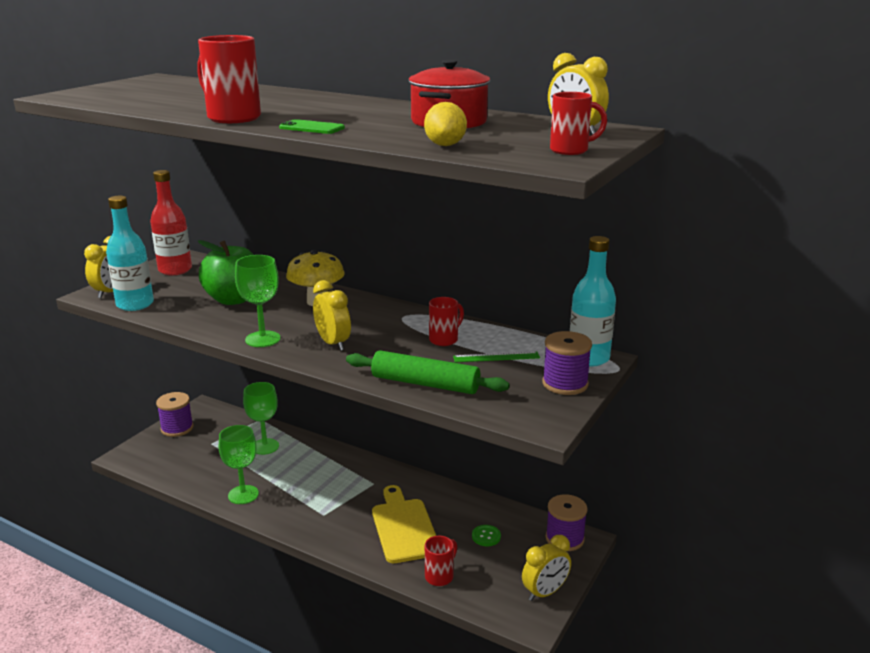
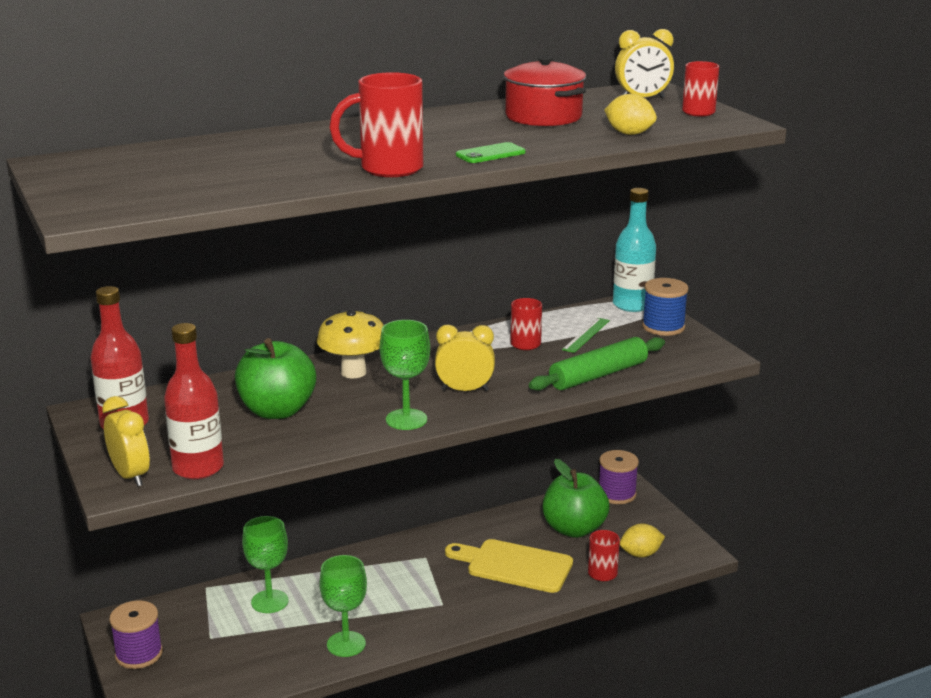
camera: 55 degrees left, 0 degrees up
(135, 304) = (198, 468): turquoise bottle -> red bottle
(486, 536) = (574, 529): green button -> green apple
(490, 588) = (641, 554): none -> yellow lemon
(545, 592) = (671, 531): yellow clock -> none
(565, 384) = (663, 327): purple spool -> blue spool

